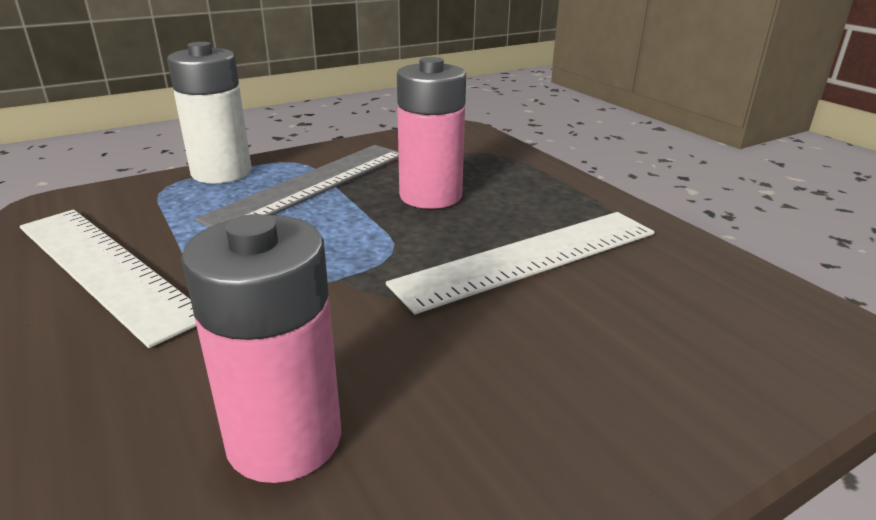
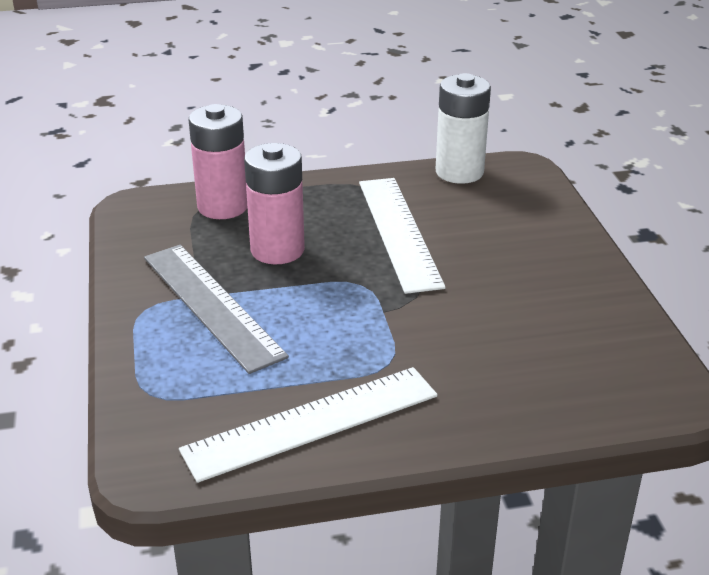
camera: 70 degrees left, 5 degrees up
(221, 172) = (140, 356): white battery -> white battery (459, 172)
(284, 439) = (539, 348): pink battery -> pink battery (223, 206)

